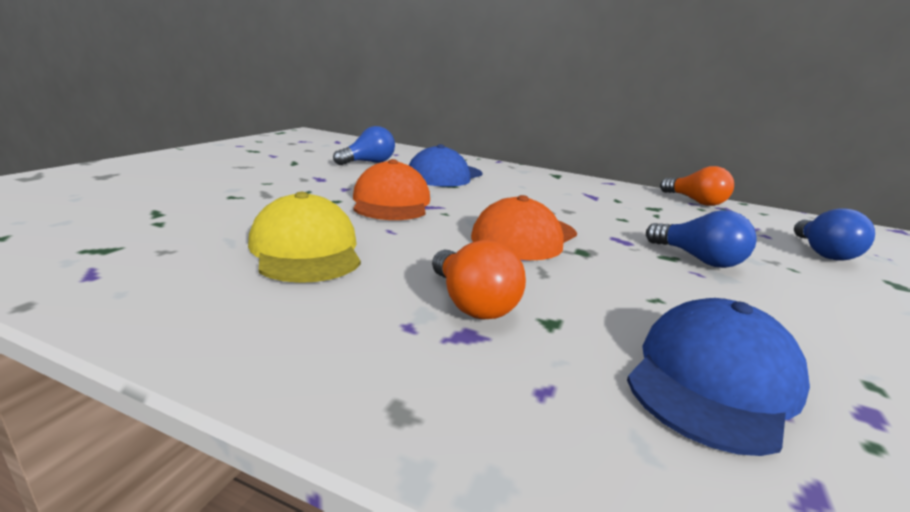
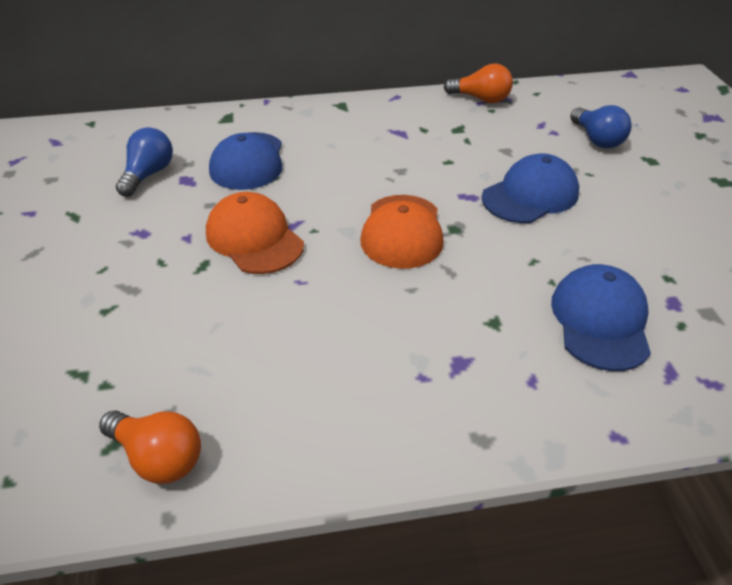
camera: 30 degrees left, 20 degrees up
(306, 249) = (270, 344): yellow cap -> none
(471, 303) = (437, 333): orange light bulb -> orange light bulb (158, 457)
(698, 259) = (530, 195): blue light bulb -> blue cap

